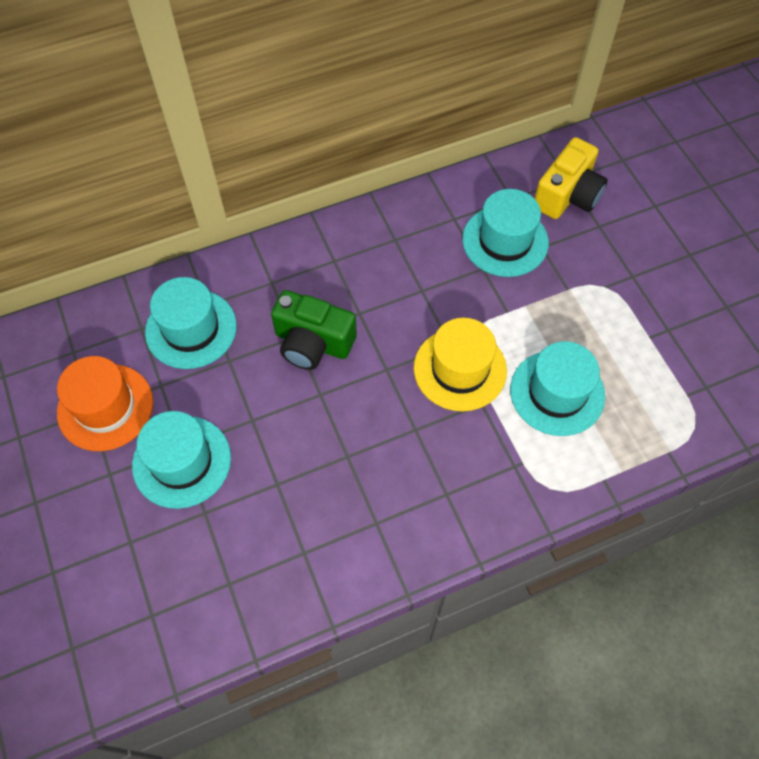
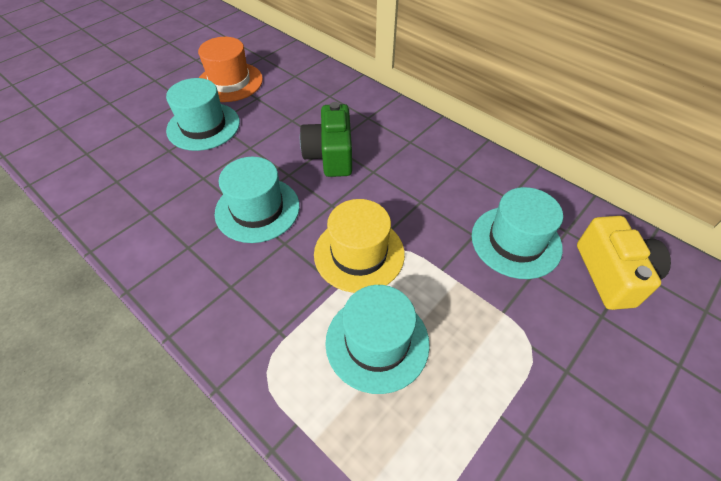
camera: 65 degrees right, 10 degrees down
(191, 329) = (306, 95): turquoise hat -> turquoise hat (257, 209)
(567, 195) = (612, 274): yellow camera -> yellow camera turned 105 degrees counterclockwise

